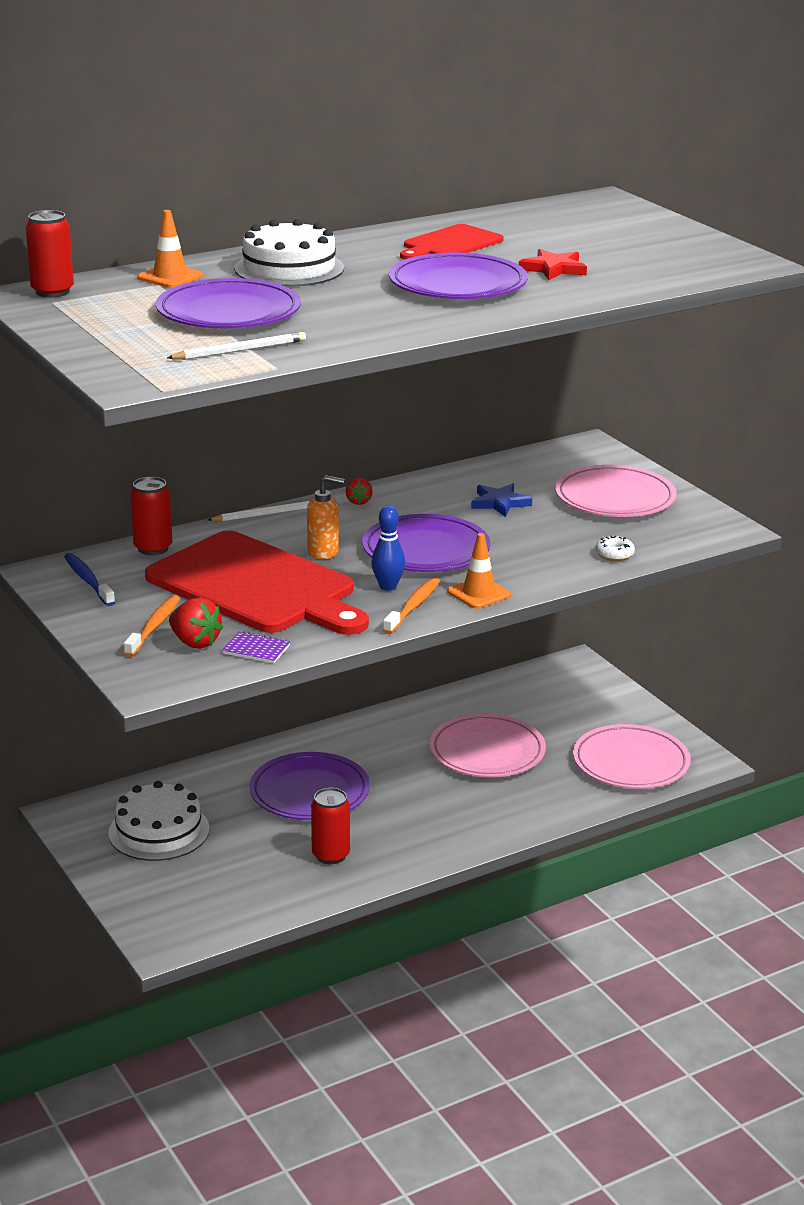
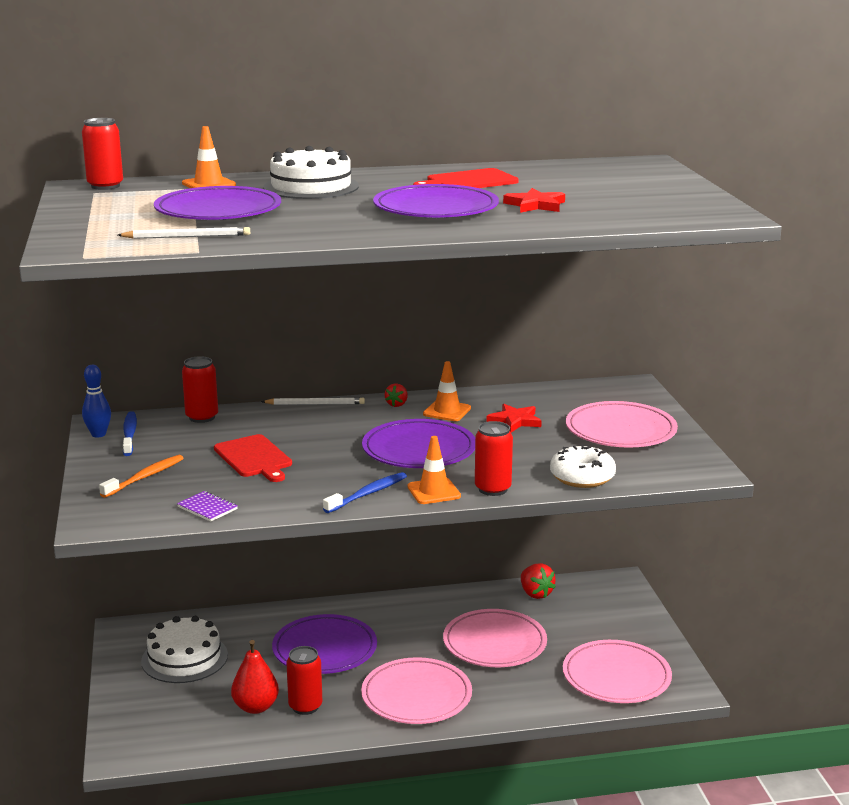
camera: 20 degrees right, 5 degrees down
(195, 642) = (164, 494): red strawberry -> red strawberry (535, 594)
(256, 586) = (254, 458): red cutting board -> red cutting board, size x0.49
(277, 866) = (255, 707): none -> red pear
(323, 552) = (333, 439): orange soap dispenser -> none
(388, 587) = (361, 474): blue bowling pin -> blue bowling pin (98, 434)
(413, 607) = (368, 494): orange toothbrush -> blue toothbrush
(419, 502) = (447, 411): none -> orange traffic cone
(441, 821) = (416, 696): none -> pink plate
(500, 503) = (515, 421): blue star -> red star
(536, 581) = (493, 489): none -> red can
(614, 554) = (582, 477): white donut -> white donut, size x1.81

